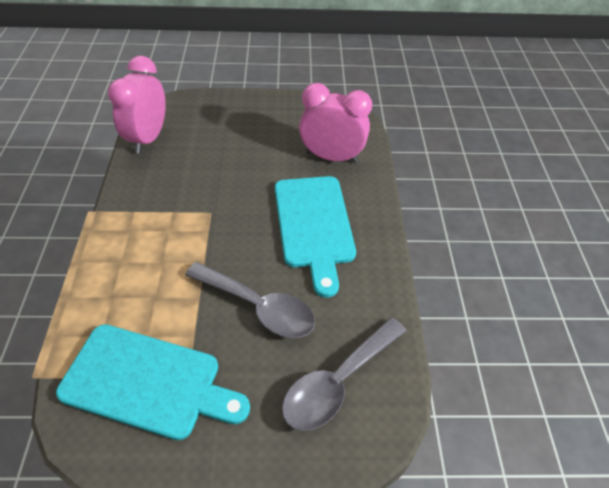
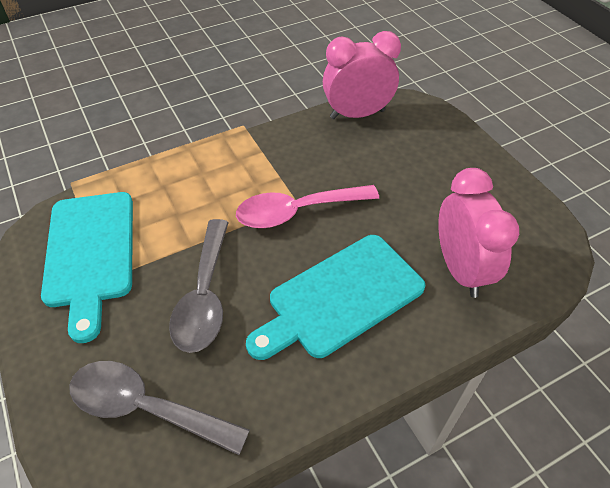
camera: 65 degrees right, 0 degrees up
(218, 216) = (297, 211): none -> pink spoon

